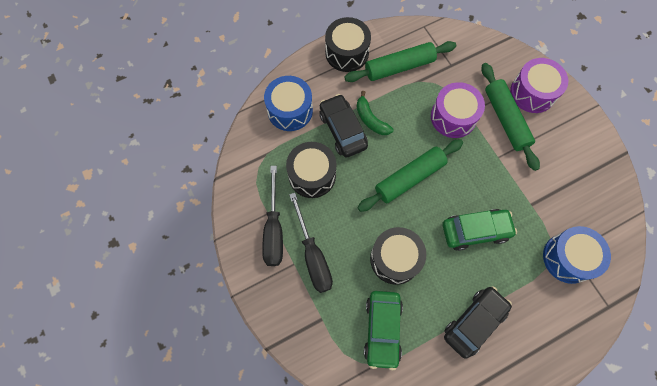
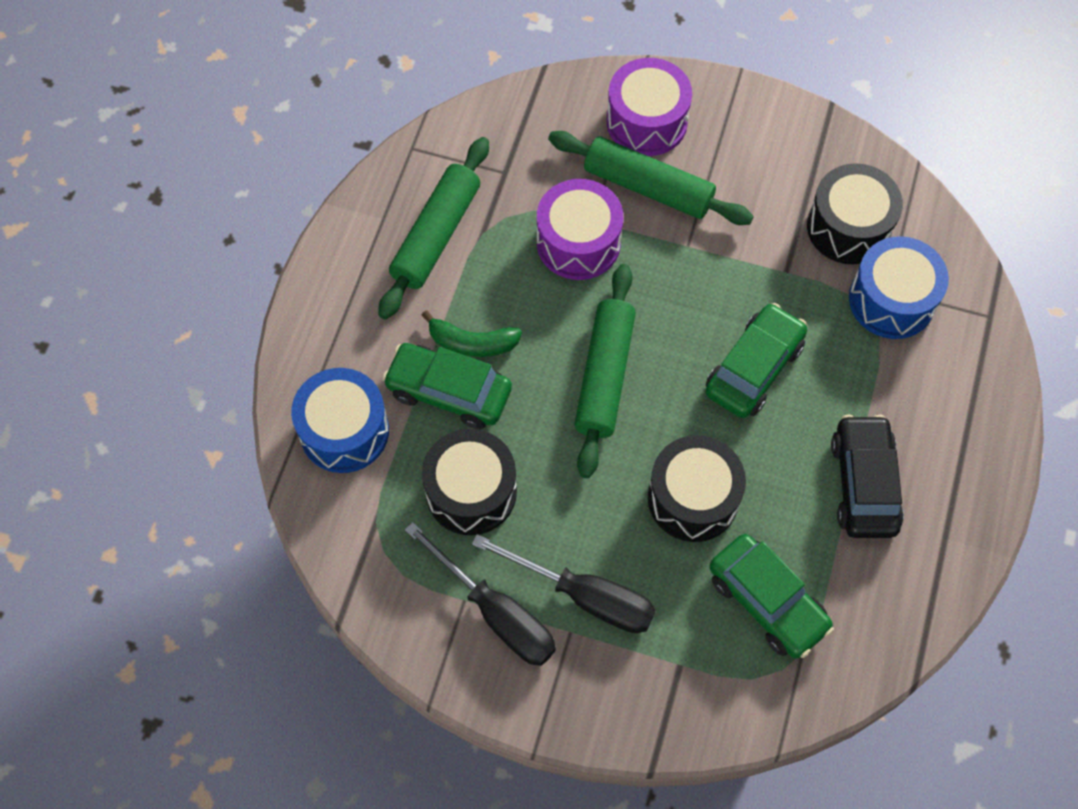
camera: 45 degrees left, 5 degrees down
(342, 130) = (449, 392): black car -> green car
(347, 53) = (341, 278): black drum -> black drum (848, 227)

